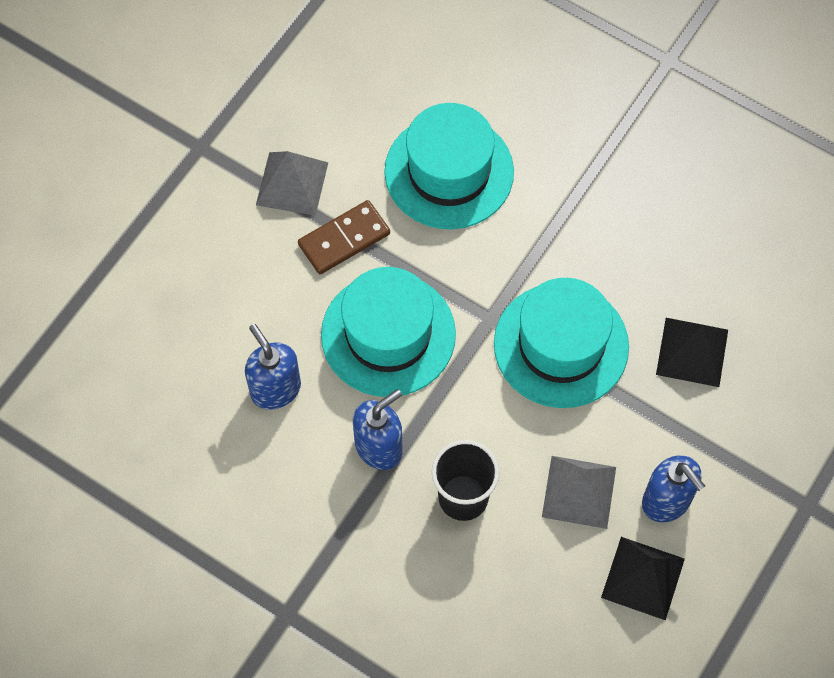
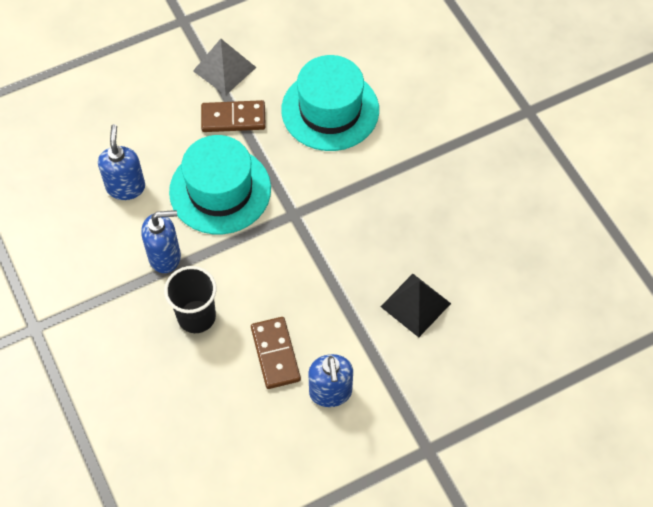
camera: 30 degrees right, 5 degrees down
(561, 345) = (328, 254): turquoise hat -> none
(579, 491) = (275, 354): grey pyramid -> brown domino
(643, 578) = (279, 433): black pyramid -> none

